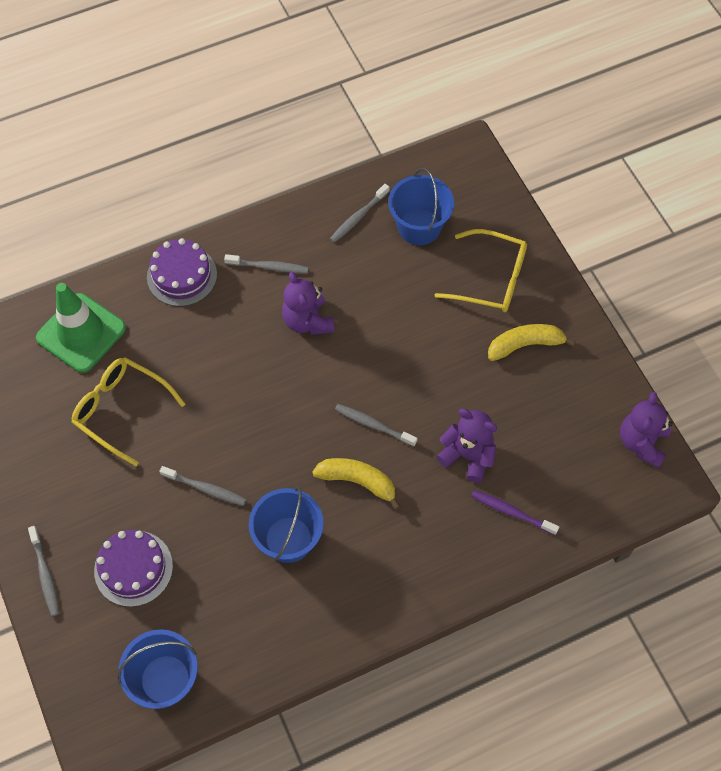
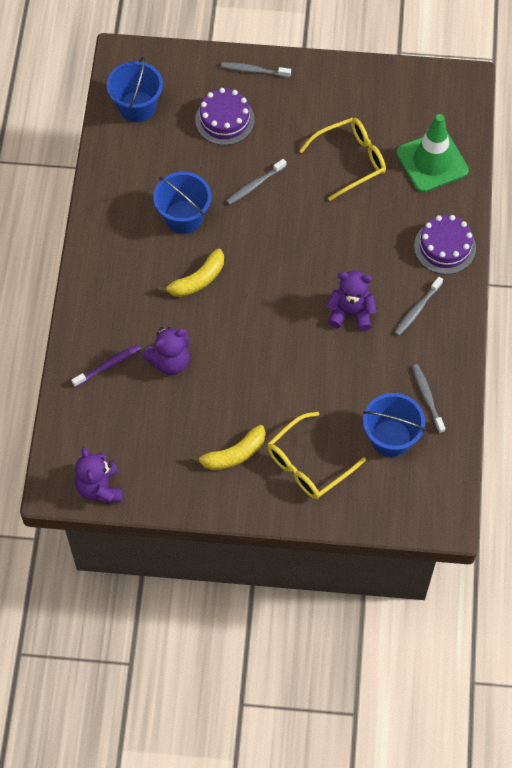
camera: 120 degrees right, 0 degrees up
(373, 425) = (235, 312): grey toothbrush -> none
(525, 345) = (233, 454): yellow banana -> yellow banana turned 45 degrees clockwise
(642, 442) = (100, 487): purple teddy bear -> purple teddy bear turned 150 degrees counterclockwise

